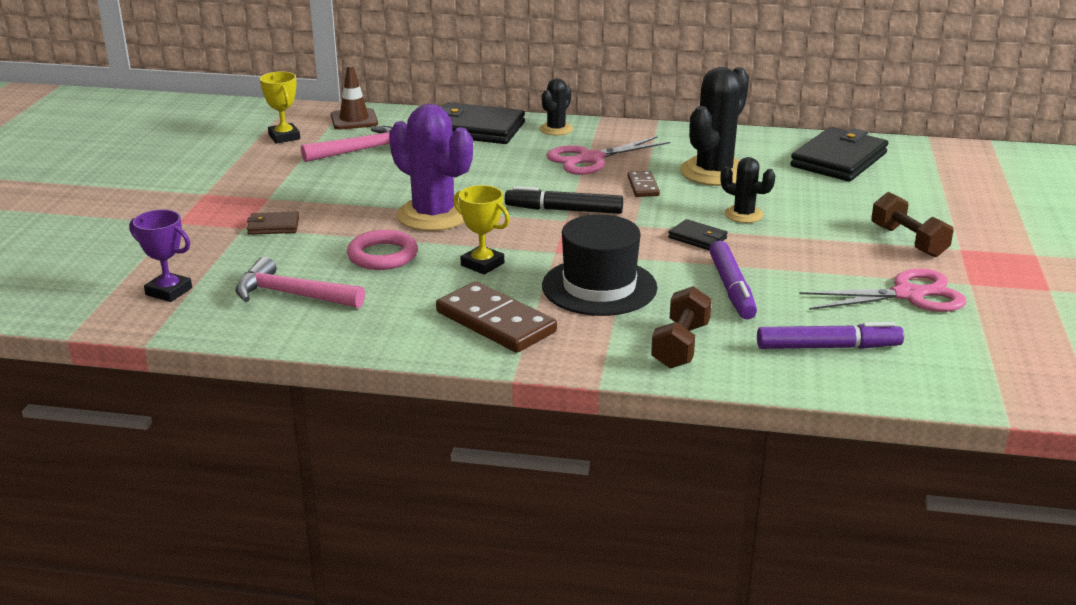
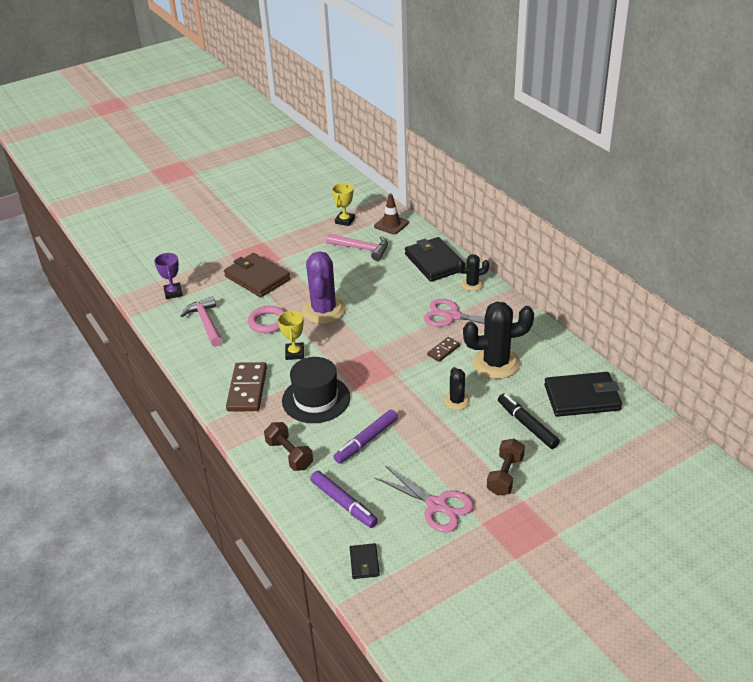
camera: 50 degrees right, 10 degrees up
(273, 226) = (257, 278): brown wallet -> brown wallet, size x2.10
(564, 210) = (381, 343): black marker -> black marker (527, 425)
(680, 345) = (289, 455): brown dumbbell -> brown dumbbell turned 75 degrees clockwise
(697, 238) = (407, 400): black wallet -> black wallet (364, 563)

